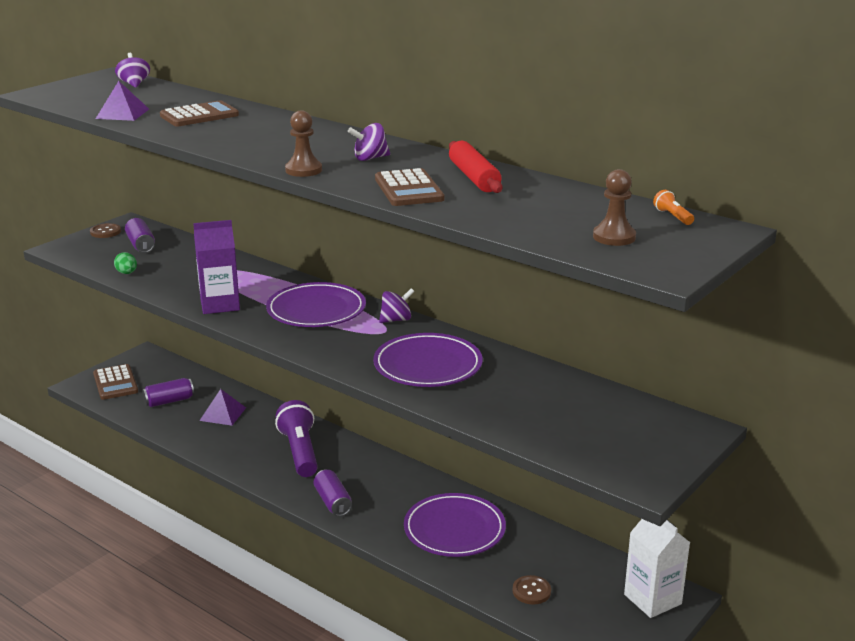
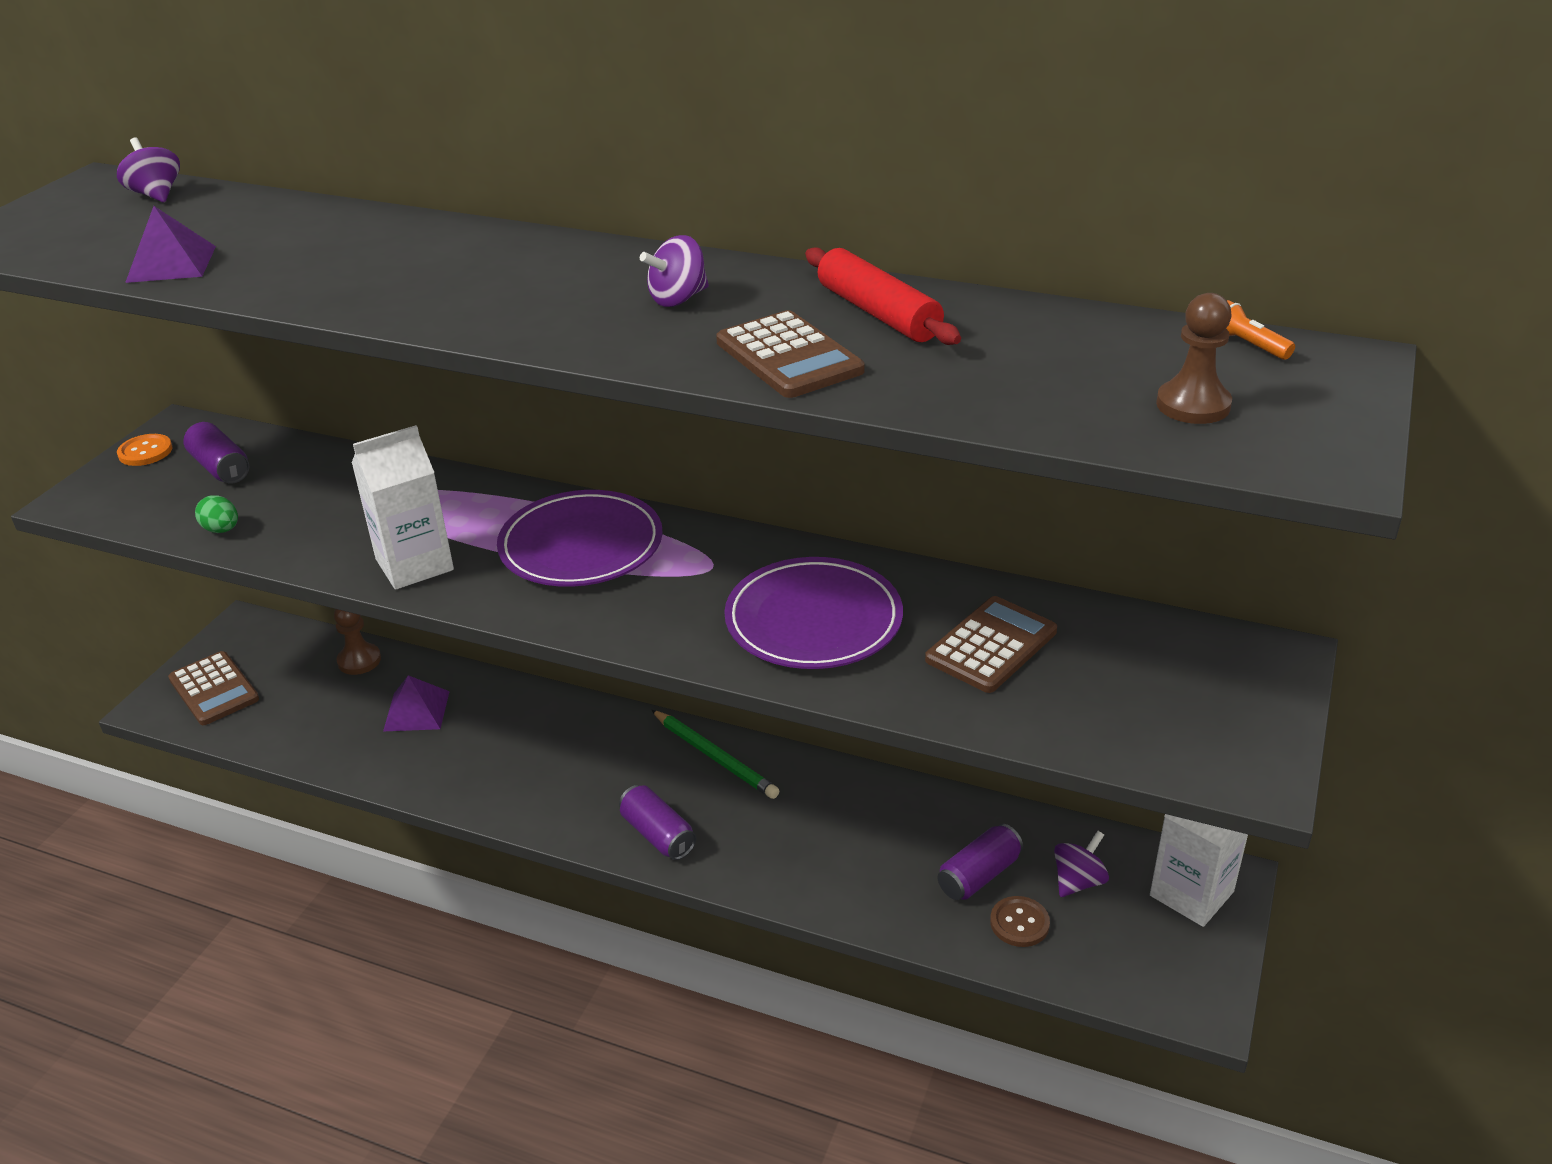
camera: 15 degrees left, 10 degrees up
(105, 232) = (145, 452): brown button -> orange button
(169, 401) = (318, 705): purple can -> purple can (979, 875)
(199, 115) = (317, 248): brown calculator -> brown calculator (991, 646)
(220, 304) = (414, 565): purple carton -> white carton
(299, 452) = (568, 754): purple flashlight -> none
(303, 170) = (580, 343): brown pawn -> brown pawn (359, 660)
(386, 469) = (714, 757): none -> green pencil
(396, 320) = (719, 540): purple spinning top -> purple spinning top (1078, 881)
(454, 529) = (861, 841): purple plate -> none

